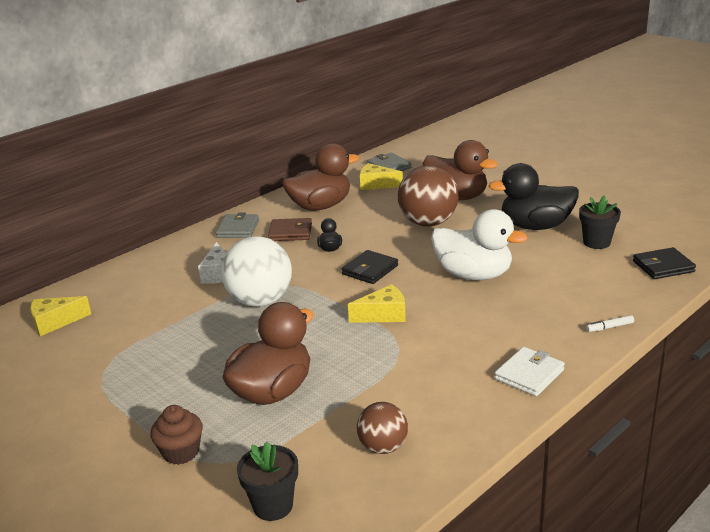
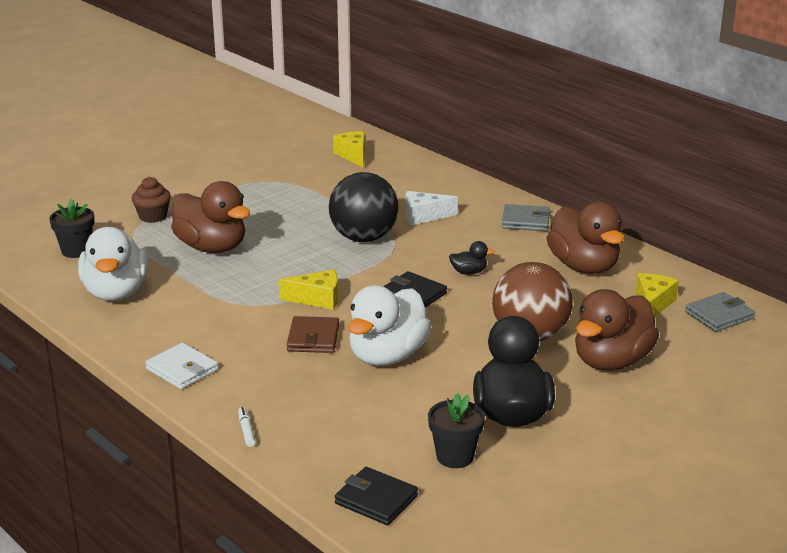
camera: 90 degrees right, 0 degrees up
(260, 301) = (364, 238): white ball -> black ball
(290, 232) = (513, 250): brown wallet -> brown wallet (313, 338)
(383, 315) = (317, 299): yellow cheese -> yellow cheese turned 75 degrees counterclockwise
(383, 447) = (116, 292): brown ball -> white duck
(663, 266) = (376, 499): black wallet -> black wallet turned 45 degrees counterclockwise

